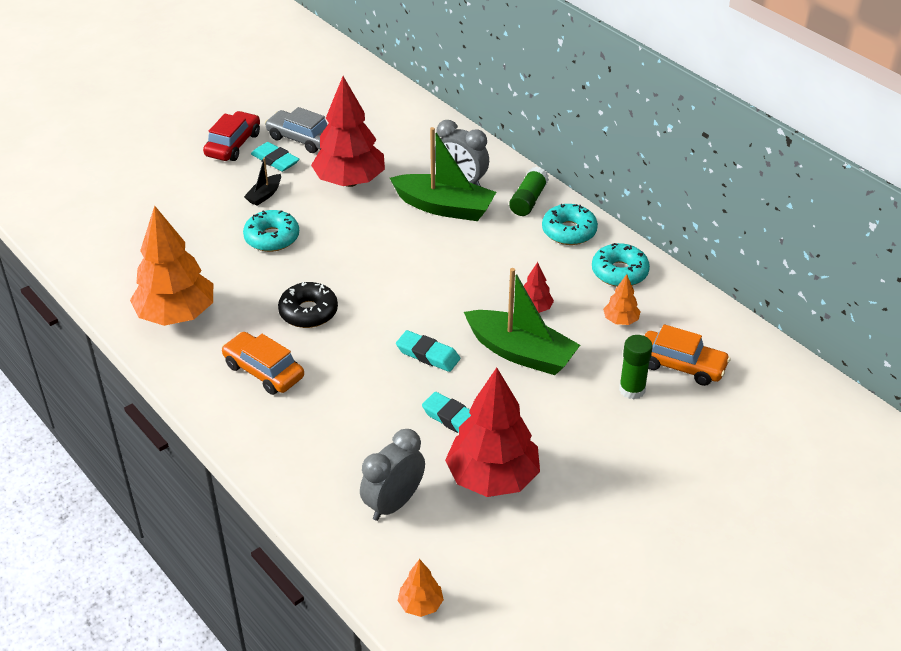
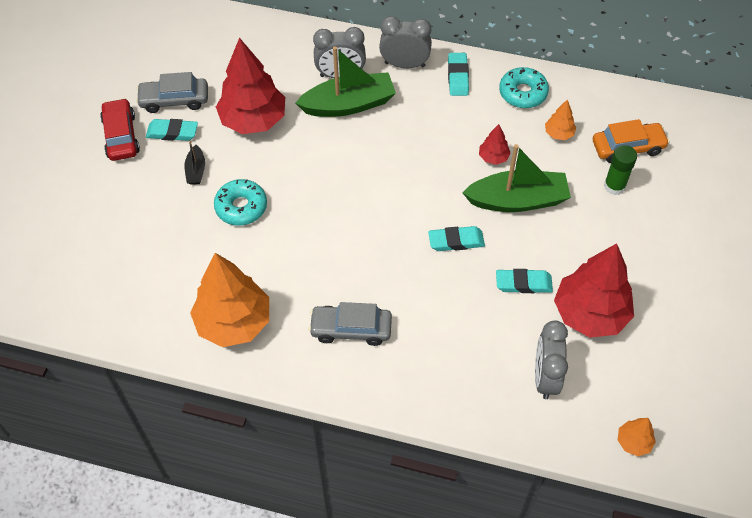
camera: 35 degrees left, 15 degrees up
(264, 371) = (351, 329): orange car -> grey car
(308, 312) = (335, 257): black donut -> none
(528, 200) = (404, 64): green glue stick -> grey clock
(569, 231) = (458, 77): turquoise donut -> turquoise eraser

